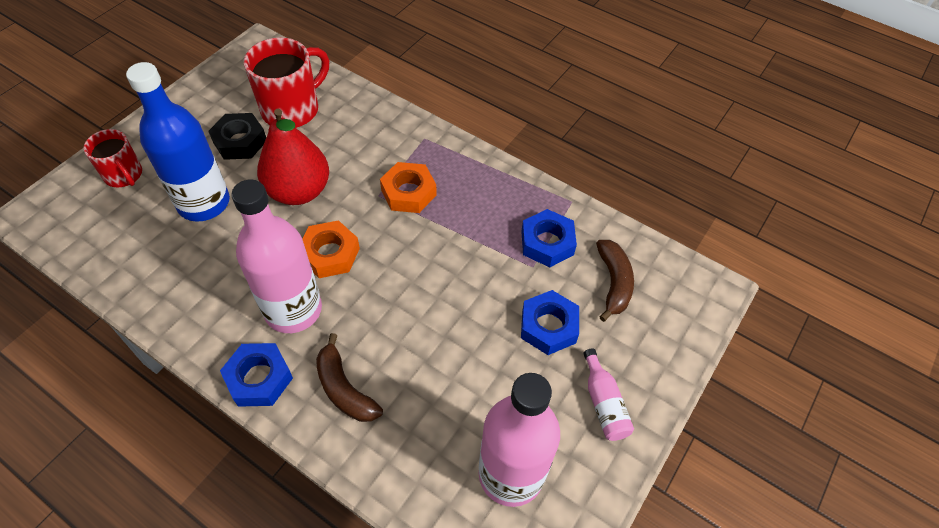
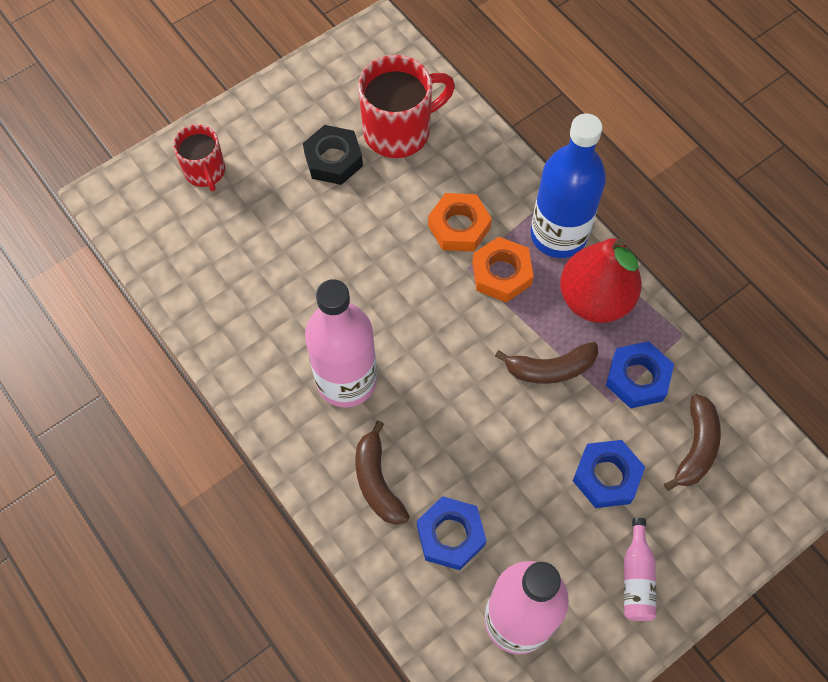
camera: 20 degrees right, 10 degrees up
(204, 203) = (281, 228): blue bottle -> blue bottle (558, 235)
(259, 378) = (297, 445): blue nut -> blue nut (450, 535)
(299, 191) = (383, 240): red pear -> red pear (594, 299)
(330, 254) = (398, 326): orange nut -> orange nut (459, 226)
(472, 254) = (550, 368): none -> brown banana

